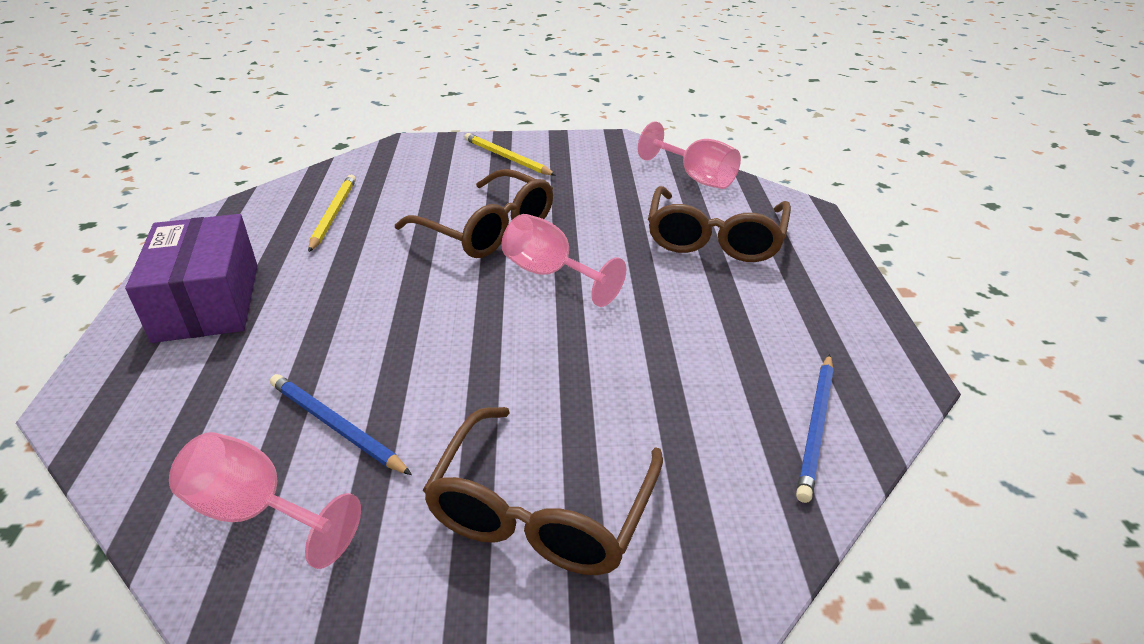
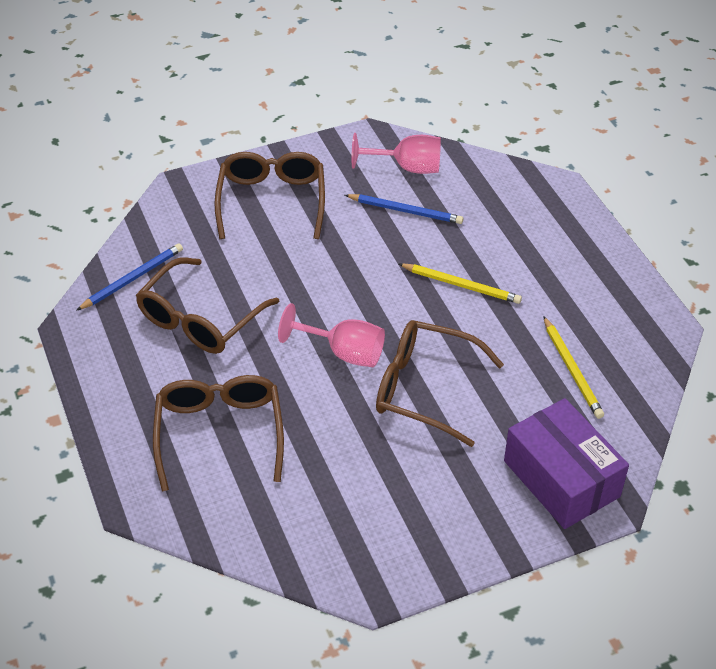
camera: 160 degrees right, 10 degrees up
(207, 302) = (569, 262): purple box -> purple box (561, 478)
(507, 158) = (477, 508): yellow pencil -> yellow pencil (461, 285)
(696, 178) = (256, 531): pink goblet -> none
(716, 346) = (200, 319): none -> brown glasses
(816, 427) = (132, 279): blue pencil -> blue pencil turned 45 degrees clockwise

